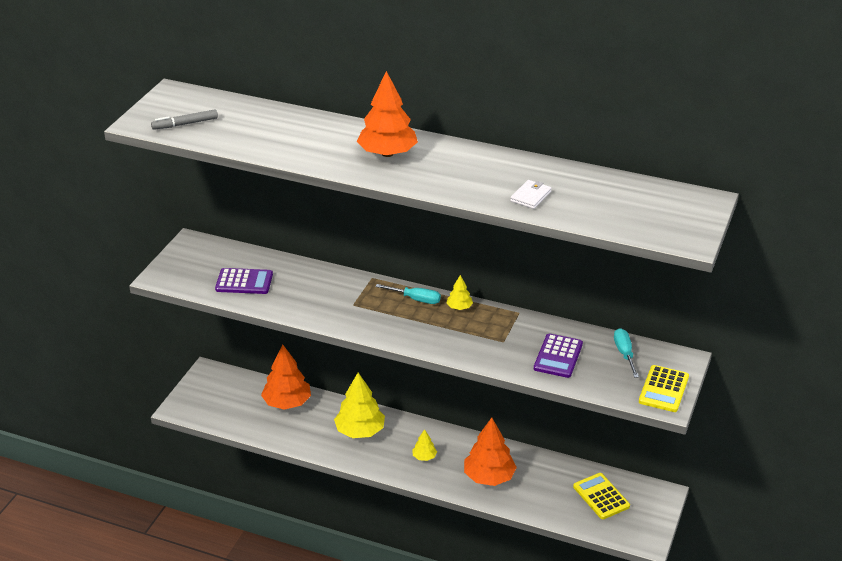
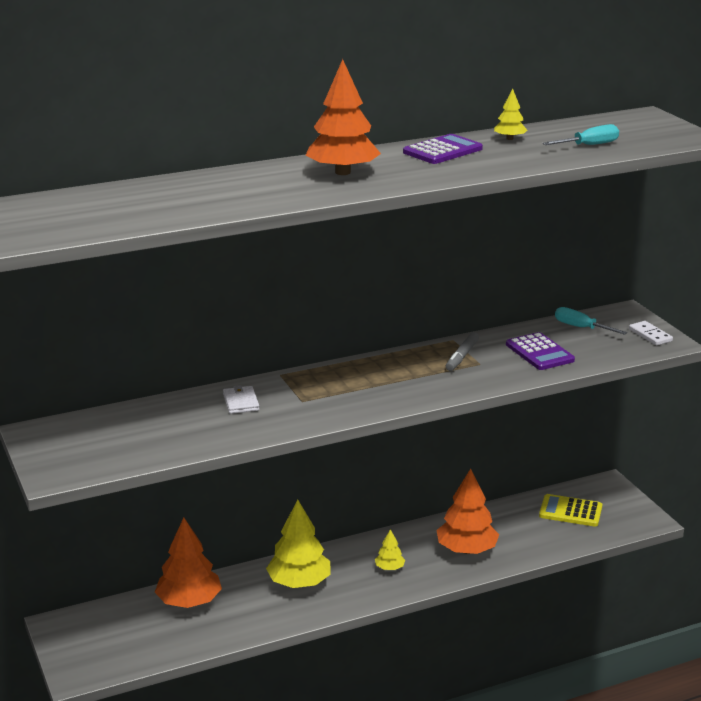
camera: 45 degrees left, 10 degrees down
(185, 124) = (84, 221): grey marker -> grey marker (462, 356)
(244, 282) = (158, 435): purple calculator -> purple calculator (442, 151)
(415, 299) = (350, 371): turquoise screwdriver -> turquoise screwdriver (589, 145)
(459, 307) = (398, 359): yellow tree -> yellow tree (509, 138)
(531, 196) = (526, 155): white wallet -> white wallet (241, 402)
(664, 389) = (650, 335): yellow calculator -> white domino

